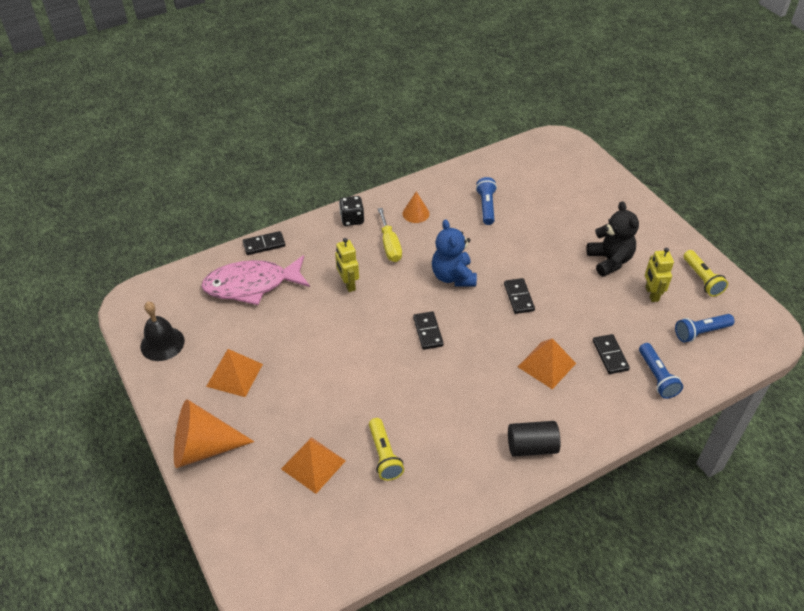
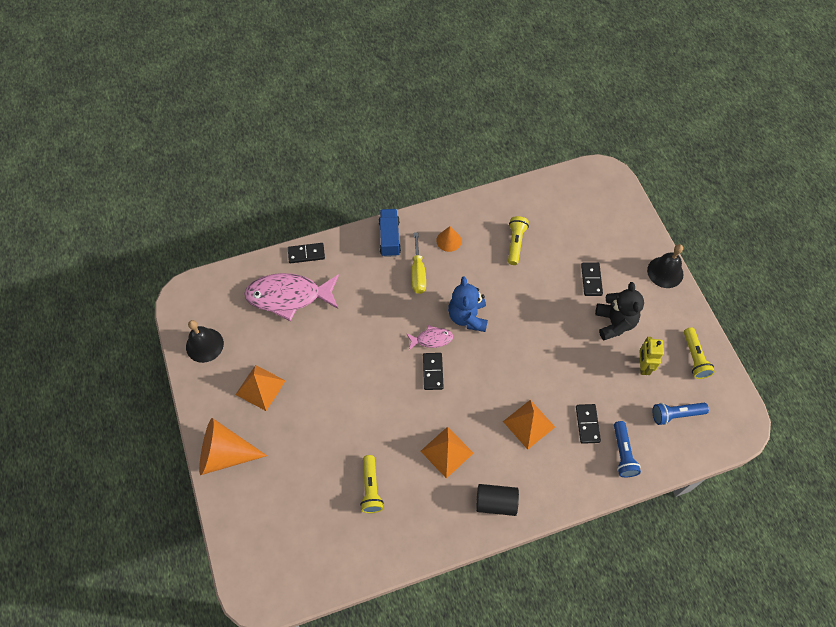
camera: 10 degrees right, 15 degrees up
(313, 464) = (311, 486): orange pyramid -> orange pyramid (446, 452)
(348, 284) = (373, 309): yellow robot -> none
(352, 219) = (389, 238): black dice -> blue truck
(419, 302) = (431, 339): none -> pink fish
(486, 207) = (515, 243): blue flashlight -> yellow flashlight
(519, 297) = (521, 349): black domino -> black domino (591, 280)
(646, 211) = (665, 272): none -> black bell

